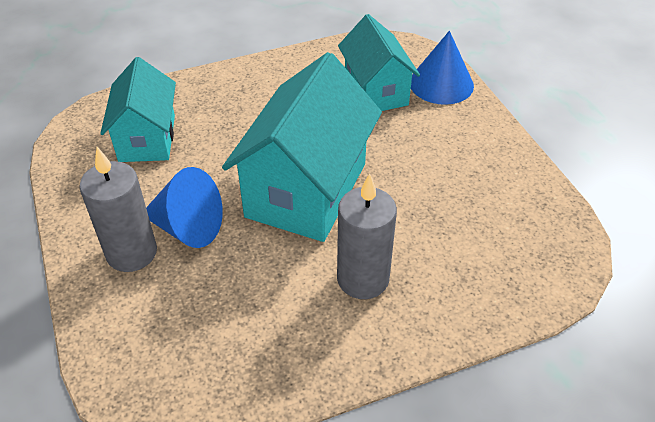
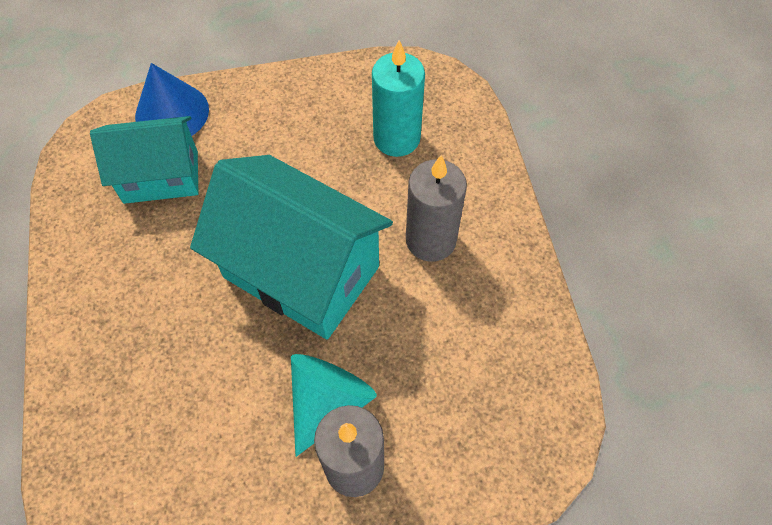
camera: 80 degrees left, 15 degrees up
(147, 138) = (159, 447): turquoise house -> none
(187, 227) = (328, 402): blue cone -> turquoise cone
(476, 236) = (396, 138): none -> turquoise candle

